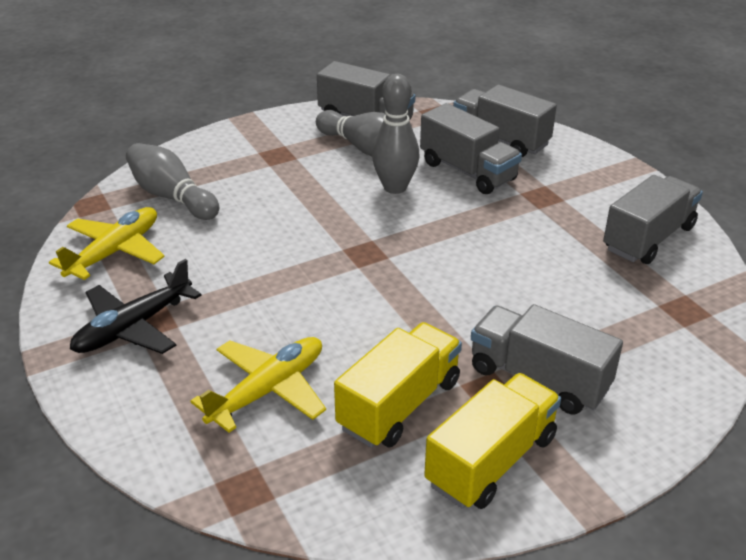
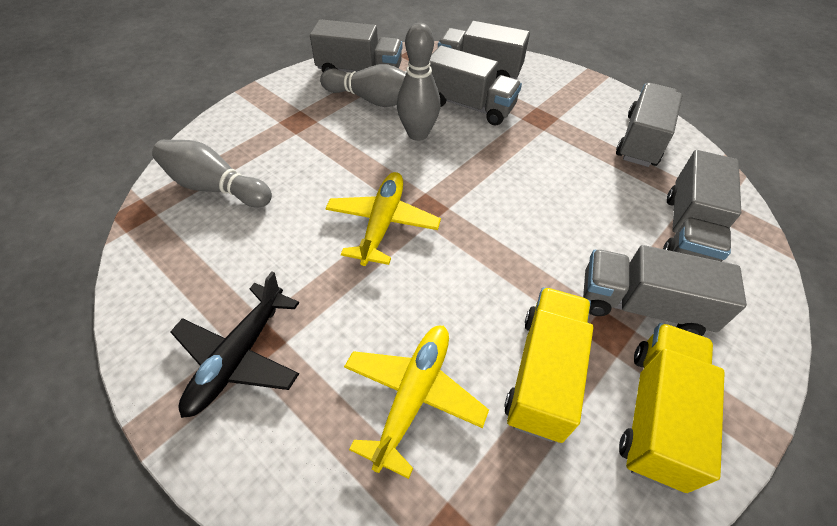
camera: 20 degrees left, 15 degrees up
(115, 252) = (181, 266): yellow plane -> yellow plane (382, 223)
(640, 329) = (687, 231): none -> grey truck

